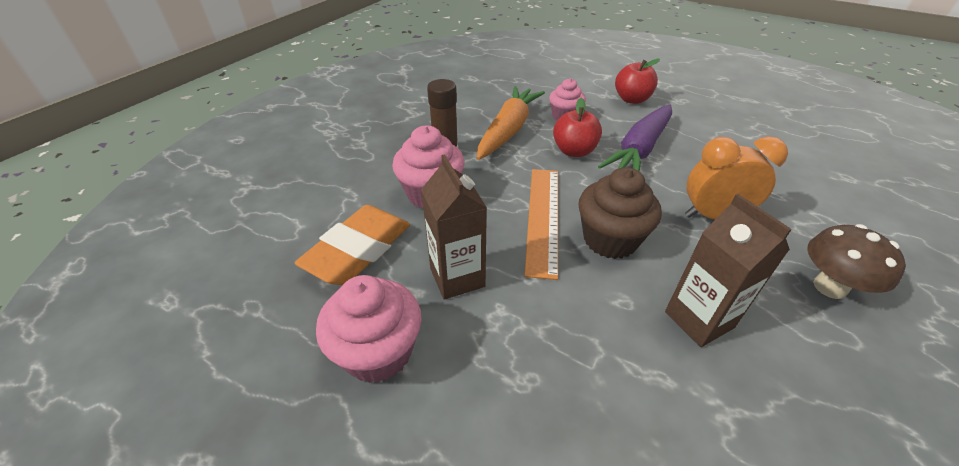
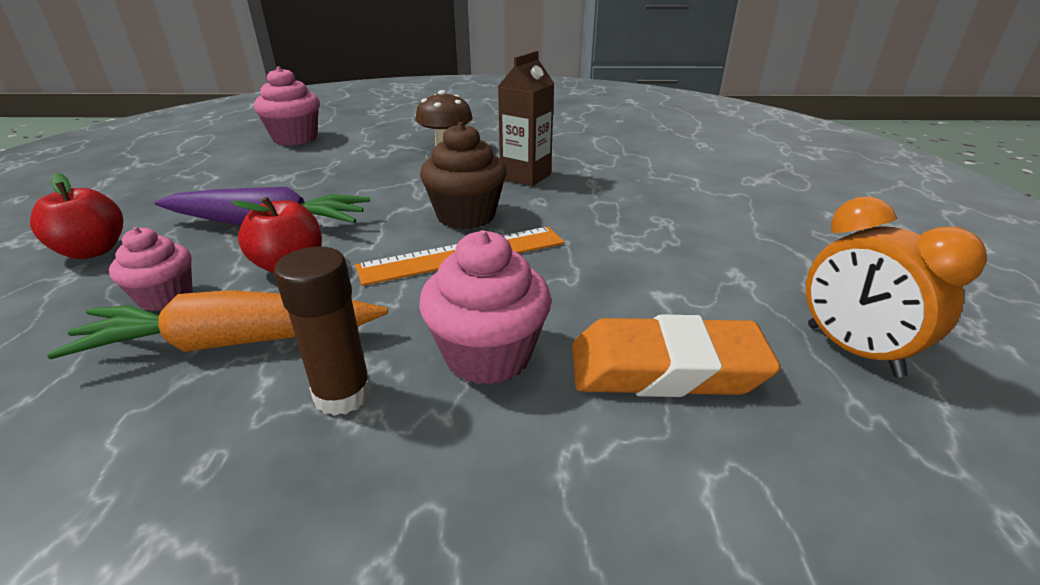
camera: 120 degrees left, 10 degrees down
(378, 352) = (745, 287): pink cupcake -> pink cupcake (295, 138)
(457, 277) = (610, 278): brown carton -> none
(713, 216) = (387, 181): orange clock -> orange clock (852, 350)

